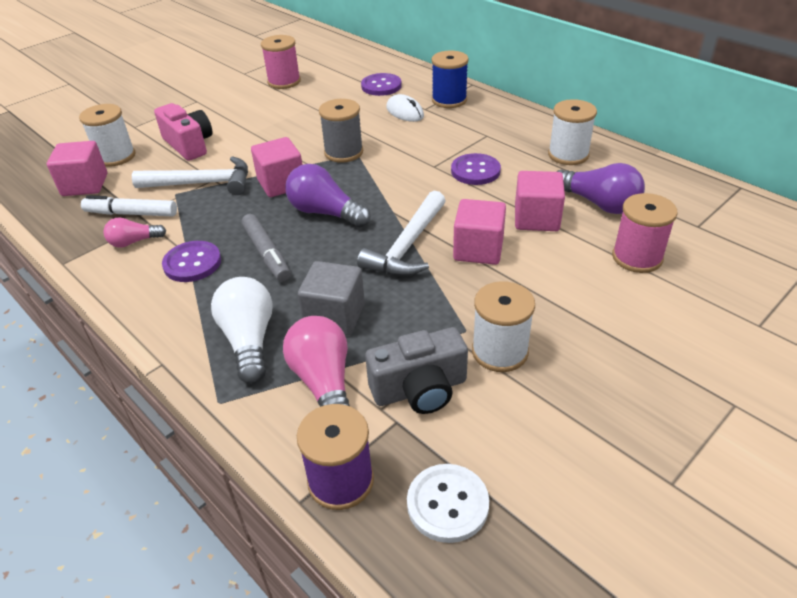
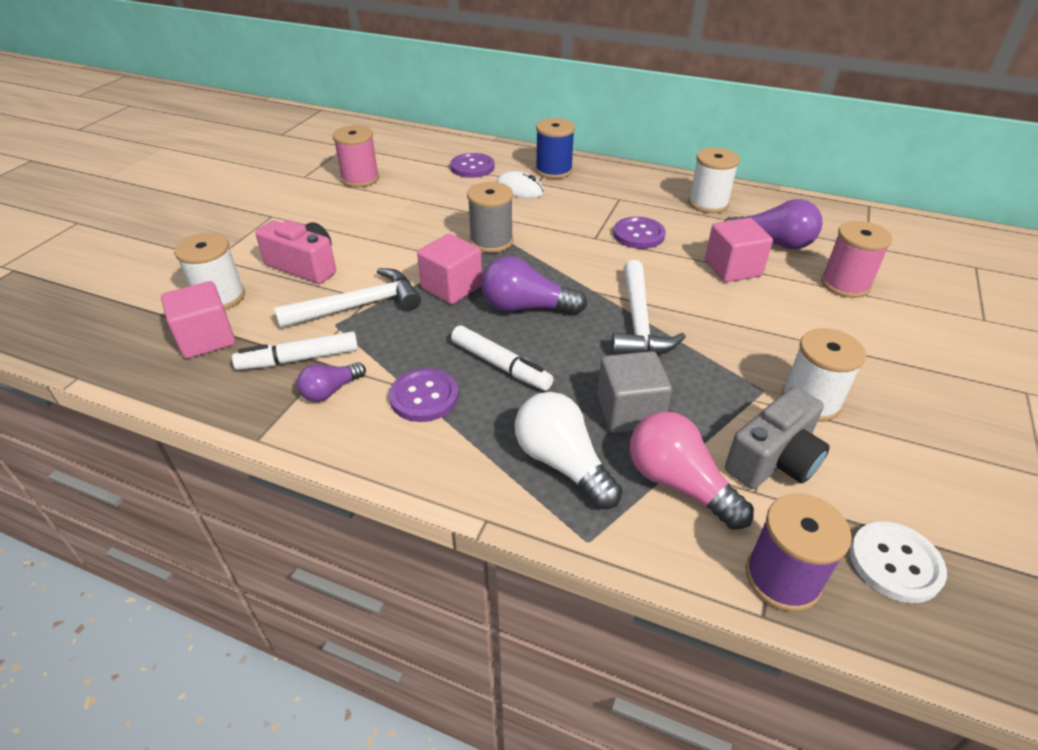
camera: 25 degrees left, 0 degrees up
(134, 242) = (331, 391): pink light bulb -> purple light bulb
(267, 253) = (500, 365): grey marker -> white marker
(478, 249) = (707, 309): pink cube -> none

